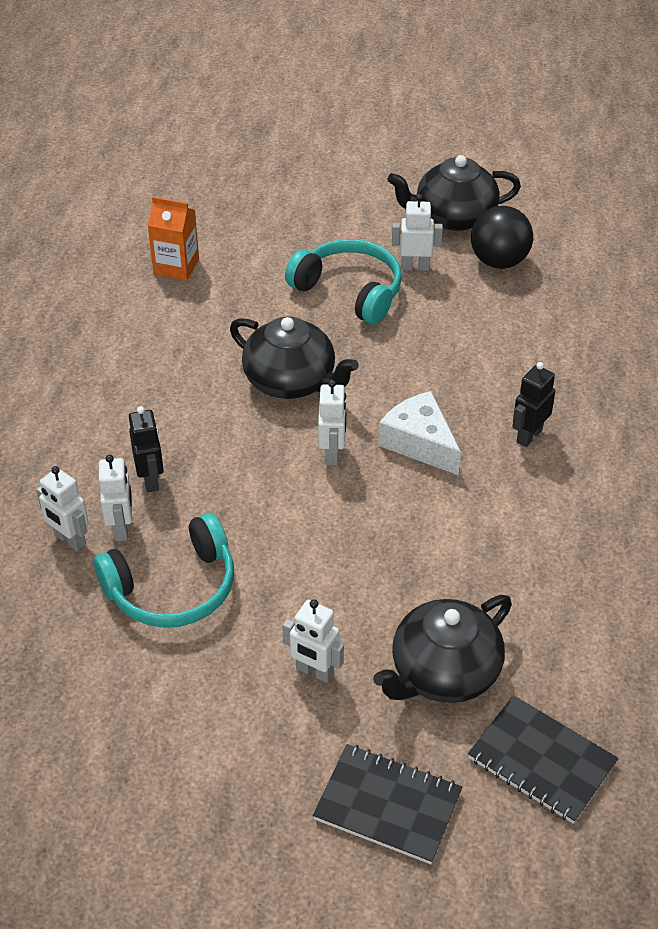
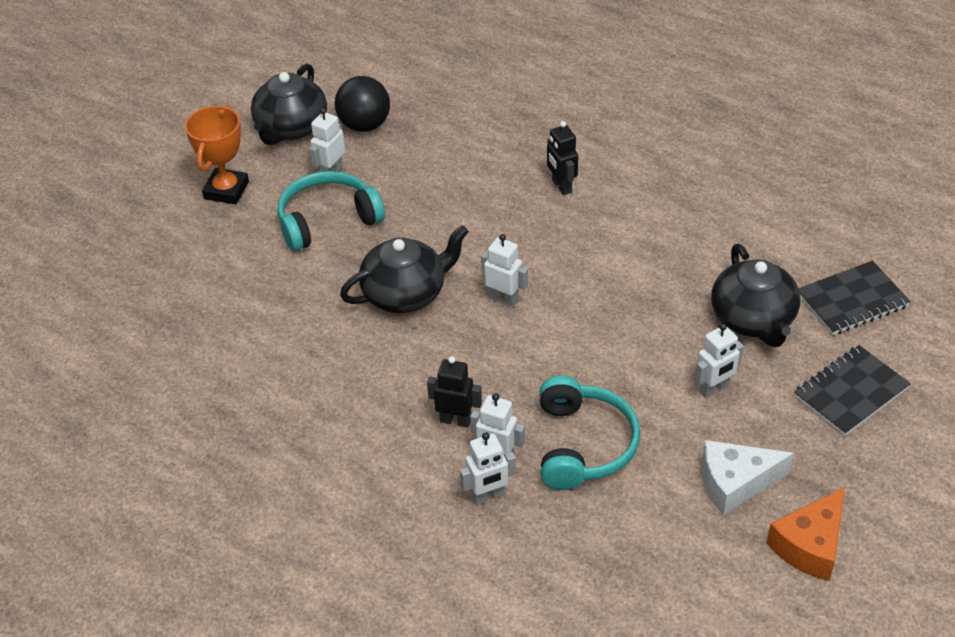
camera: 60 degrees left, 0 degrees up
(136, 835) = (810, 545): none -> orange cheese
(176, 266) = (202, 316): orange carton -> none
(339, 214) = (226, 190): none -> orange trophy
(419, 443) = (527, 246): white cheese -> white cheese (735, 483)

